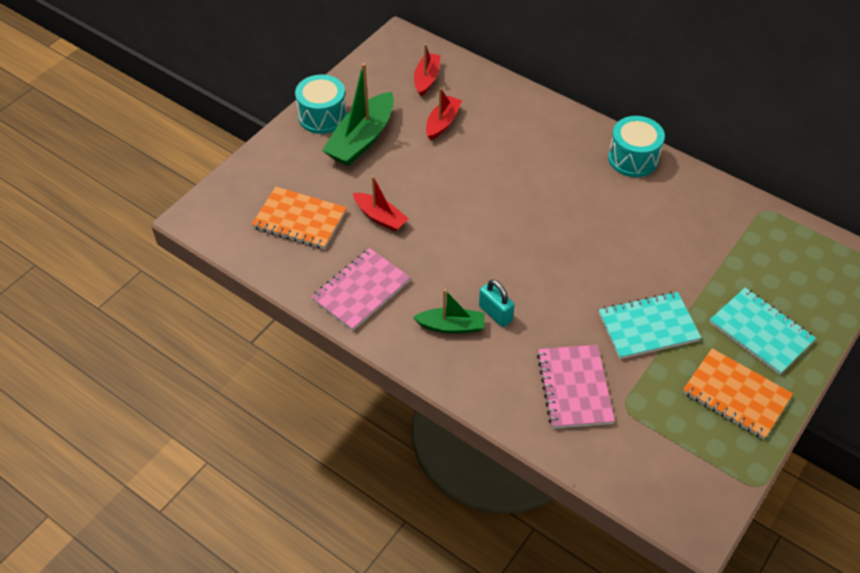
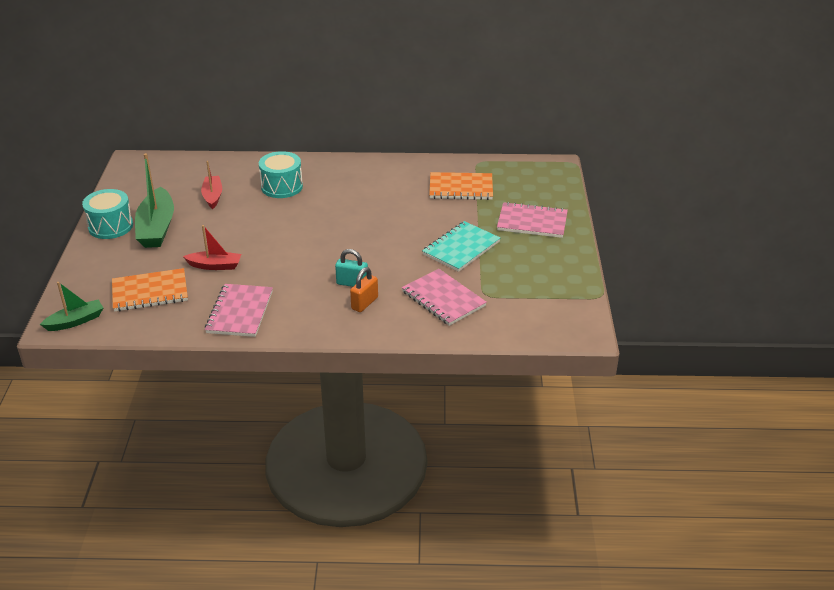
camera: 35 degrees left, 15 degrees down
(426, 79) = (176, 176): red boat -> none
(451, 326) = (327, 303): green boat -> green boat (75, 321)
(488, 347) = (364, 303): none -> orange padlock
(633, 158) = (369, 167): turquoise drum -> turquoise drum (282, 187)
(736, 395) = (546, 258): orange notebook -> orange notebook (461, 188)
(760, 332) = (532, 222): turquoise notebook -> pink notebook

